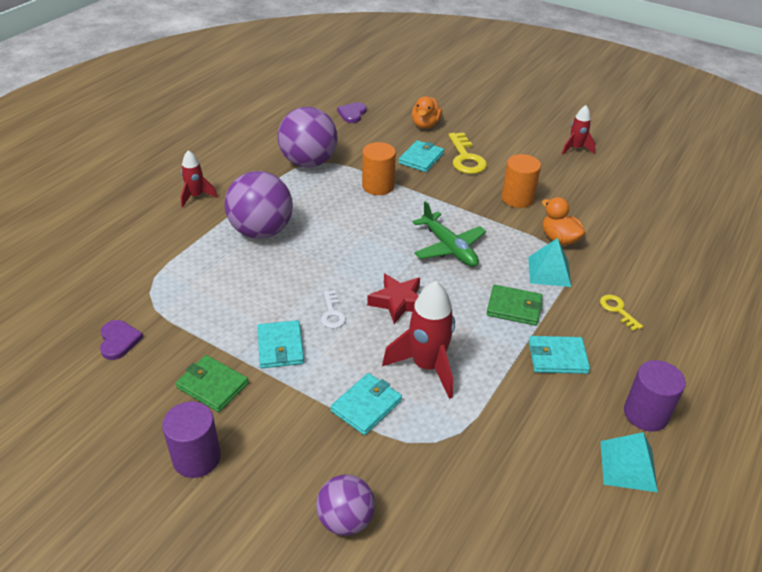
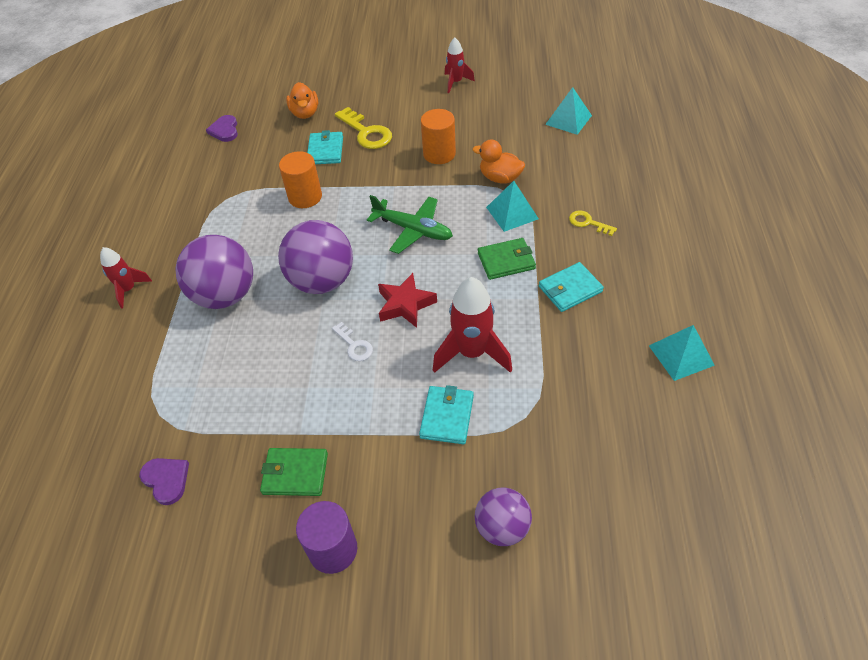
camera: 25 degrees left, 10 degrees up
(280, 346) = (330, 402): turquoise wallet -> none
(308, 162) = (218, 201): purple ball -> purple ball (322, 281)
(645, 414) = (666, 304): purple cylinder -> none
(663, 217) = (568, 119): none -> turquoise pyramid

